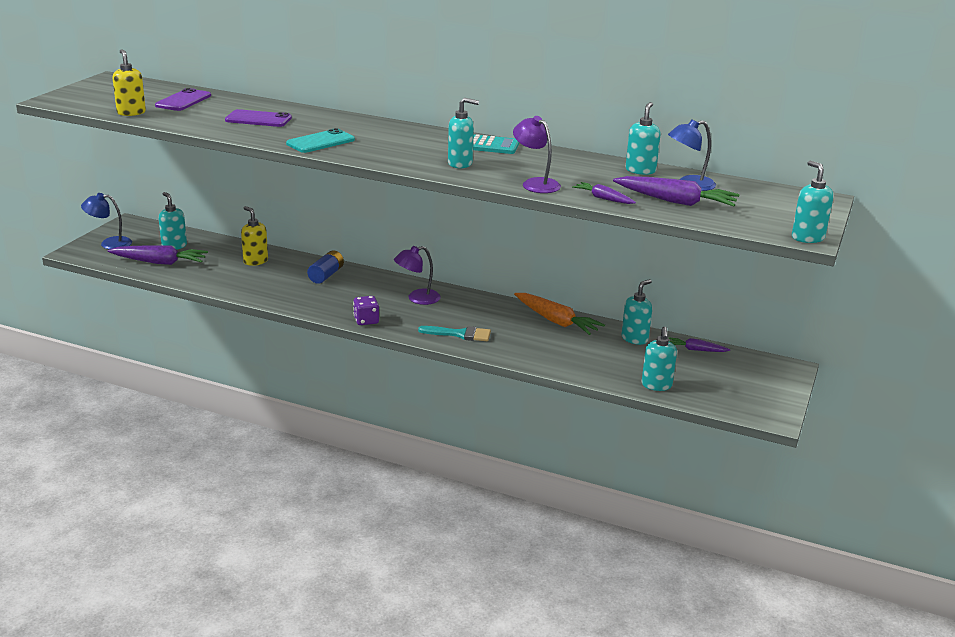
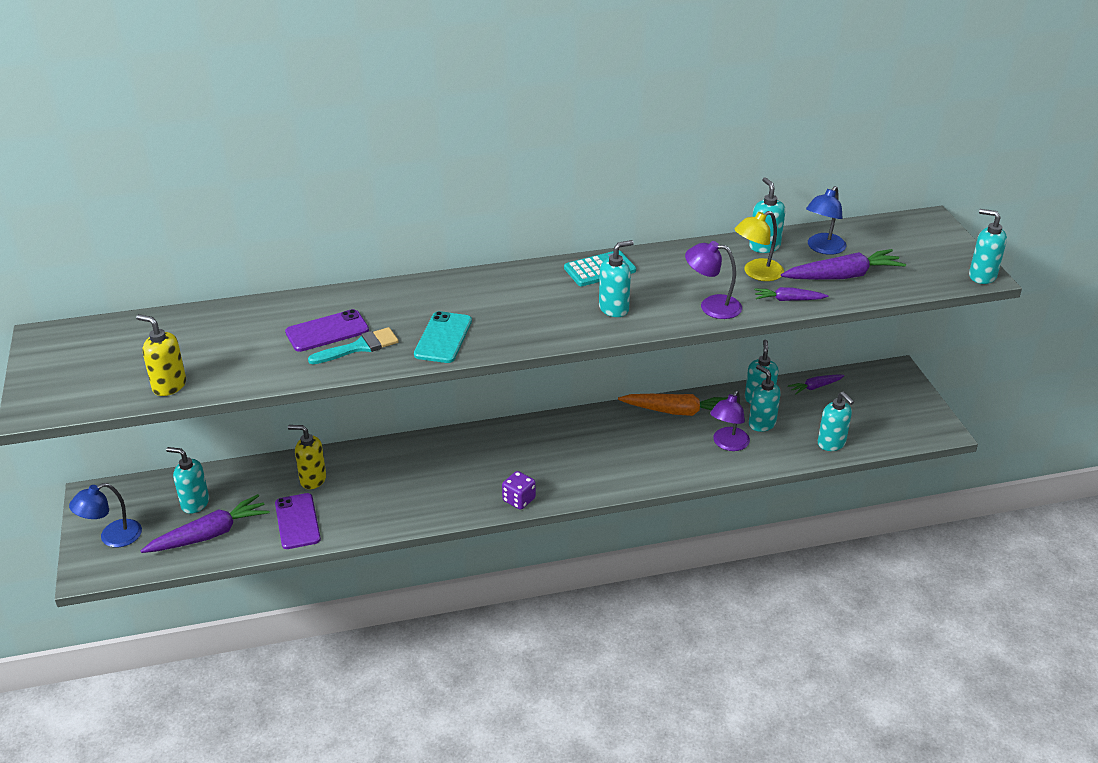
camera: 35 degrees left, 10 degrees up
(183, 101) = (197, 338): purple phone -> purple phone (297, 521)
(326, 275) = (408, 461): blue battery -> none
(417, 298) = (530, 447): purple lamp -> purple lamp (728, 444)
(460, 334) = (619, 471): turquoise brush -> turquoise brush (359, 347)
(605, 180) = (756, 273): none -> yellow lamp
(614, 352) = (761, 423): none -> turquoise soap dispenser

